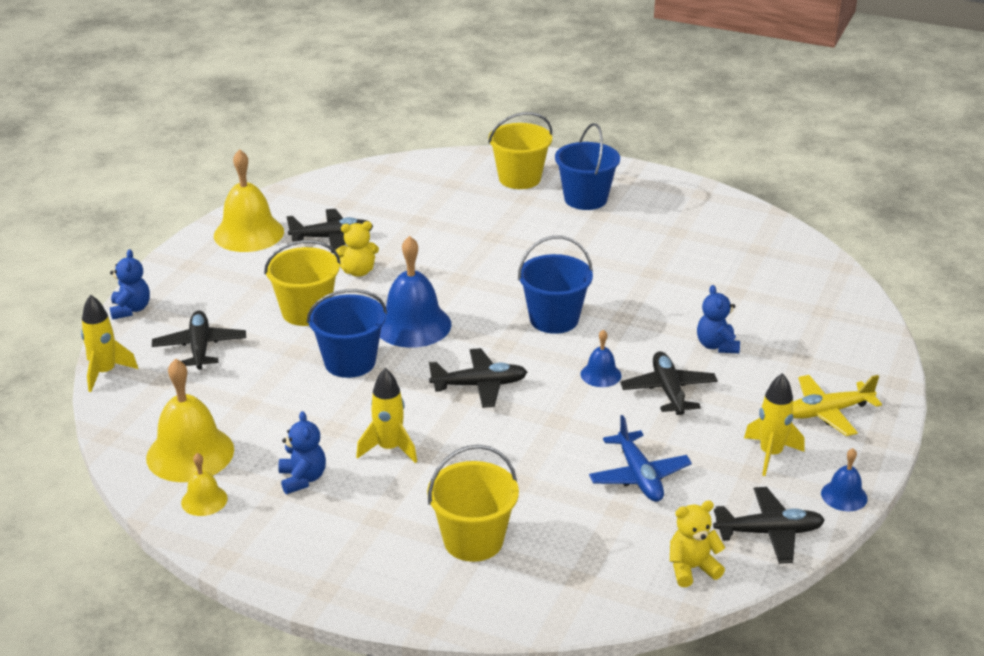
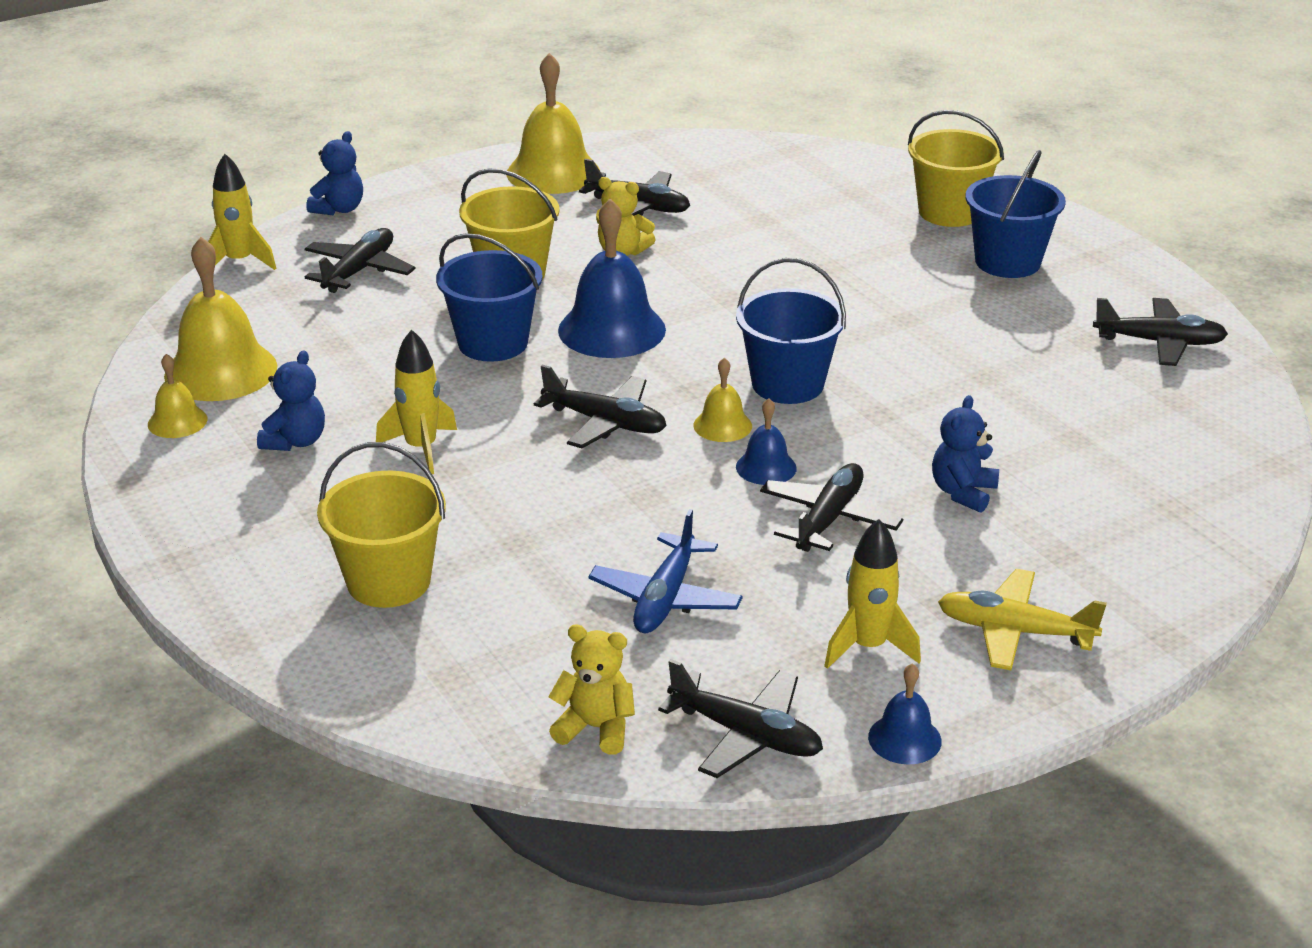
camera: 35 degrees right, 0 degrees up
(548, 359) = (722, 425): none -> yellow bell
(714, 219) = (1159, 342): none -> black plane

